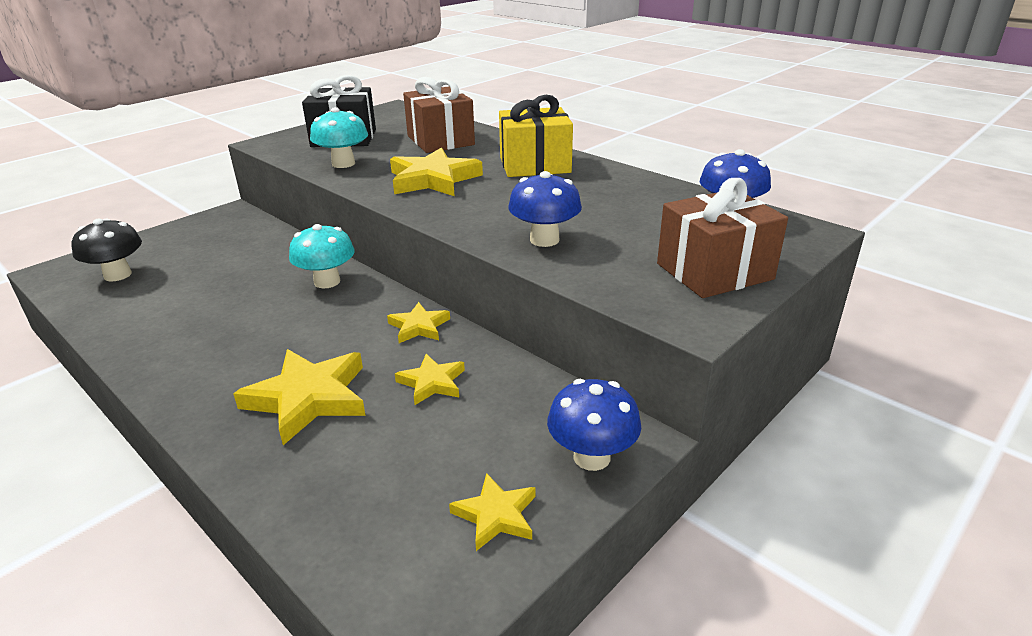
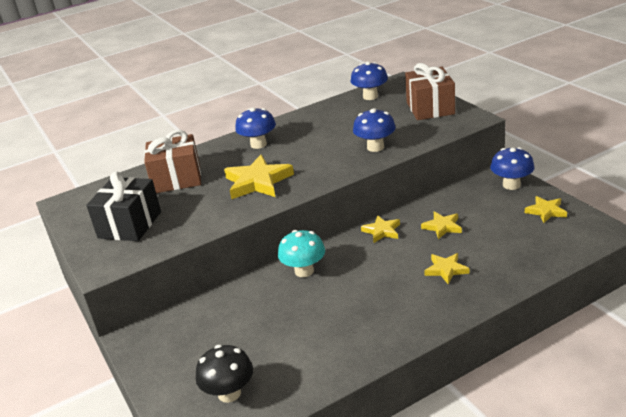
camera: 70 degrees left, 0 degrees up
(308, 398) = (446, 270): yellow star -> yellow star, size x0.56
(343, 163) = (195, 221): turquoise mushroom -> none
(535, 165) = (258, 144): yellow gift -> blue mushroom

